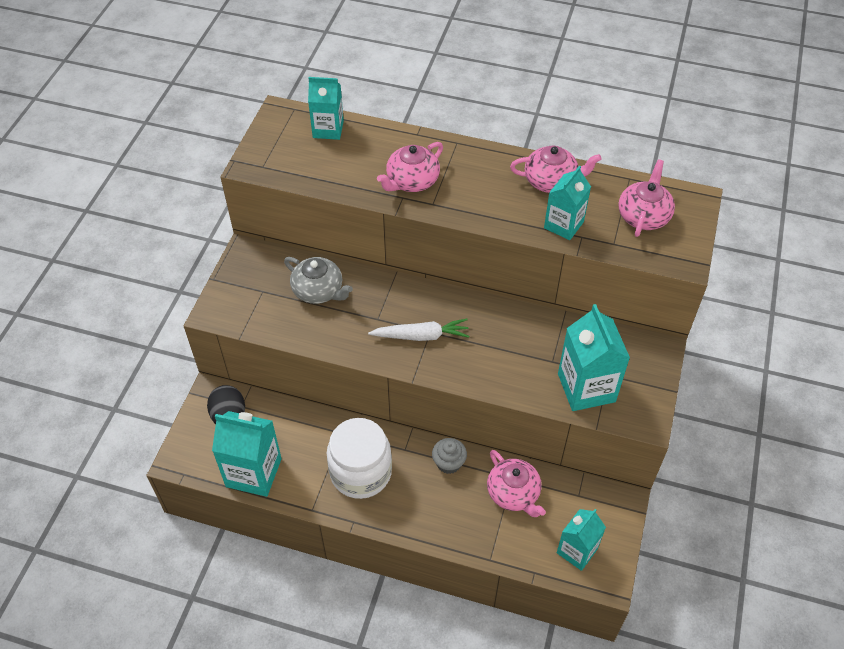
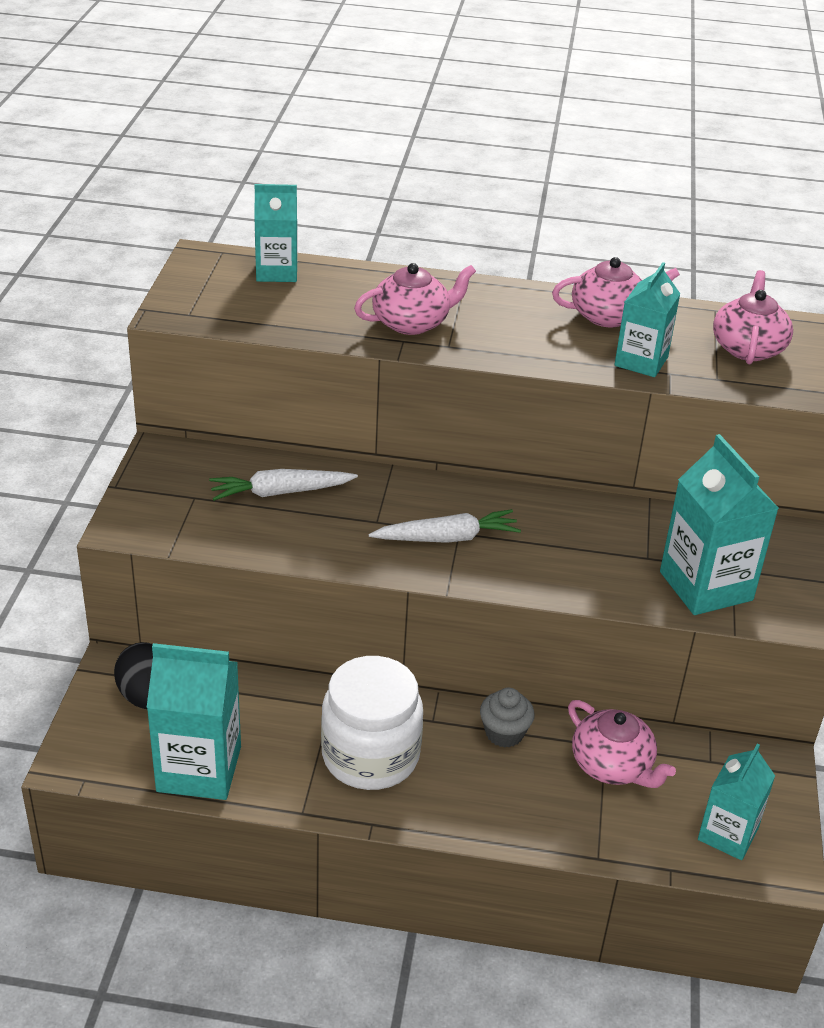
camera: 10 degrees left, 15 degrees down
(318, 291) = (280, 492): grey teapot -> white carrot
(412, 181) = (412, 322): pink teapot -> pink teapot turned 150 degrees counterclockwise

